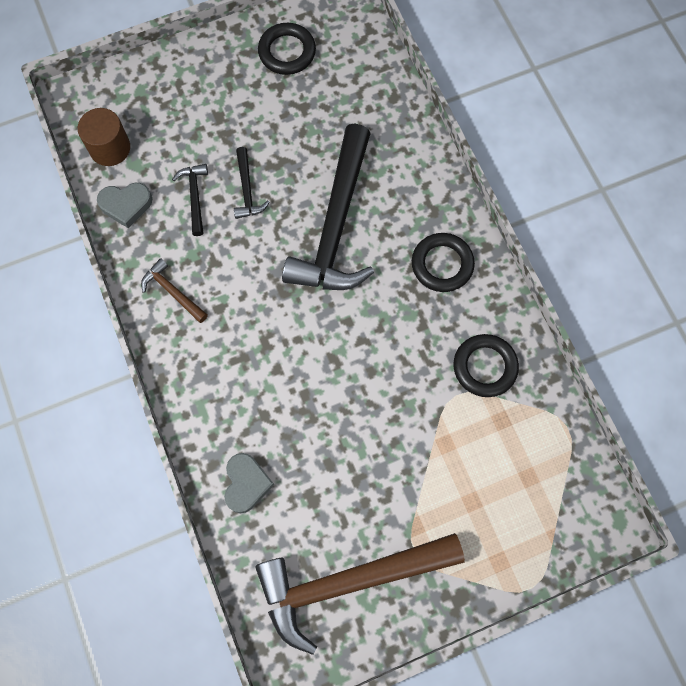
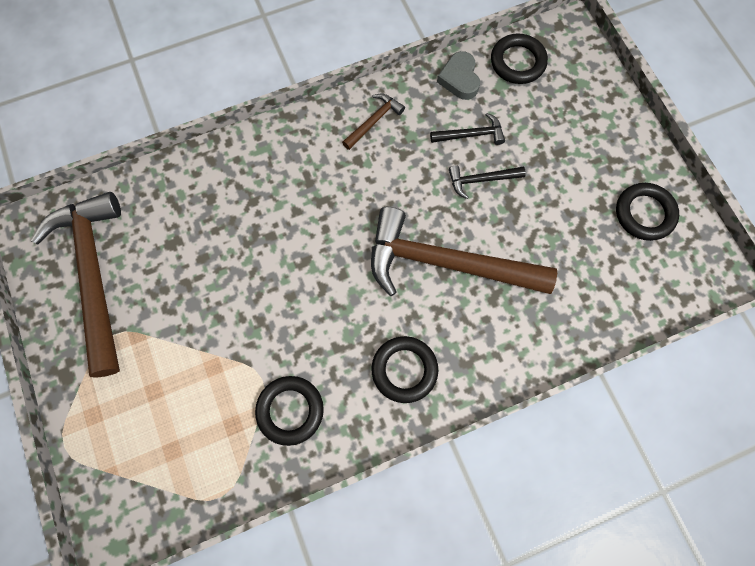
camera: 90 degrees right, 0 degrees up
(110, 148) = (517, 62): brown cylinder -> black ring
(246, 484) = (191, 188): grey heart -> none
(336, 225) = (446, 263): black hammer -> brown hammer

